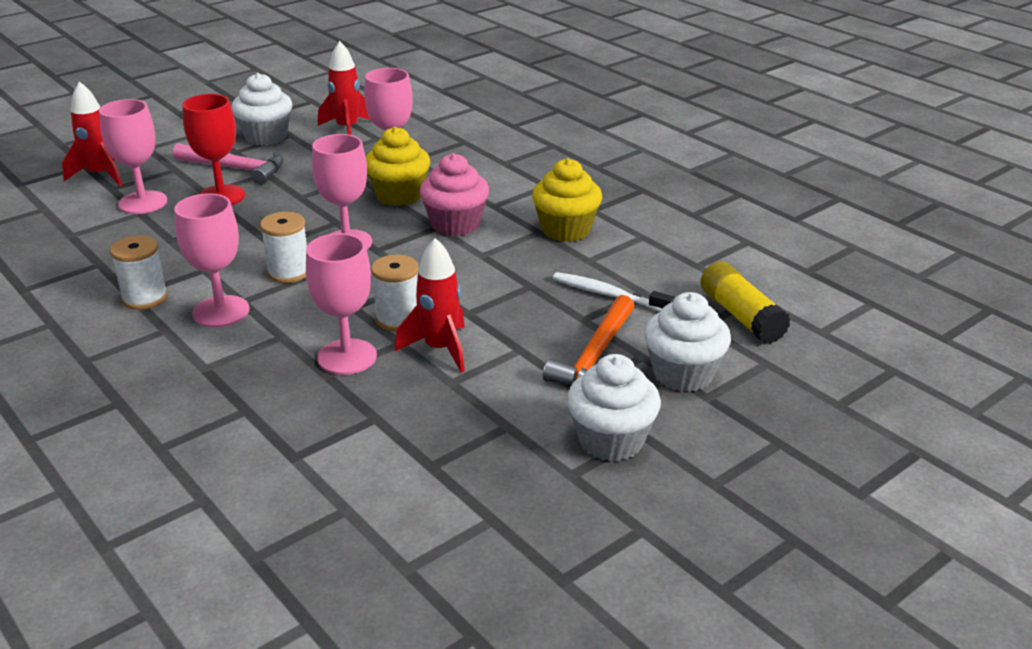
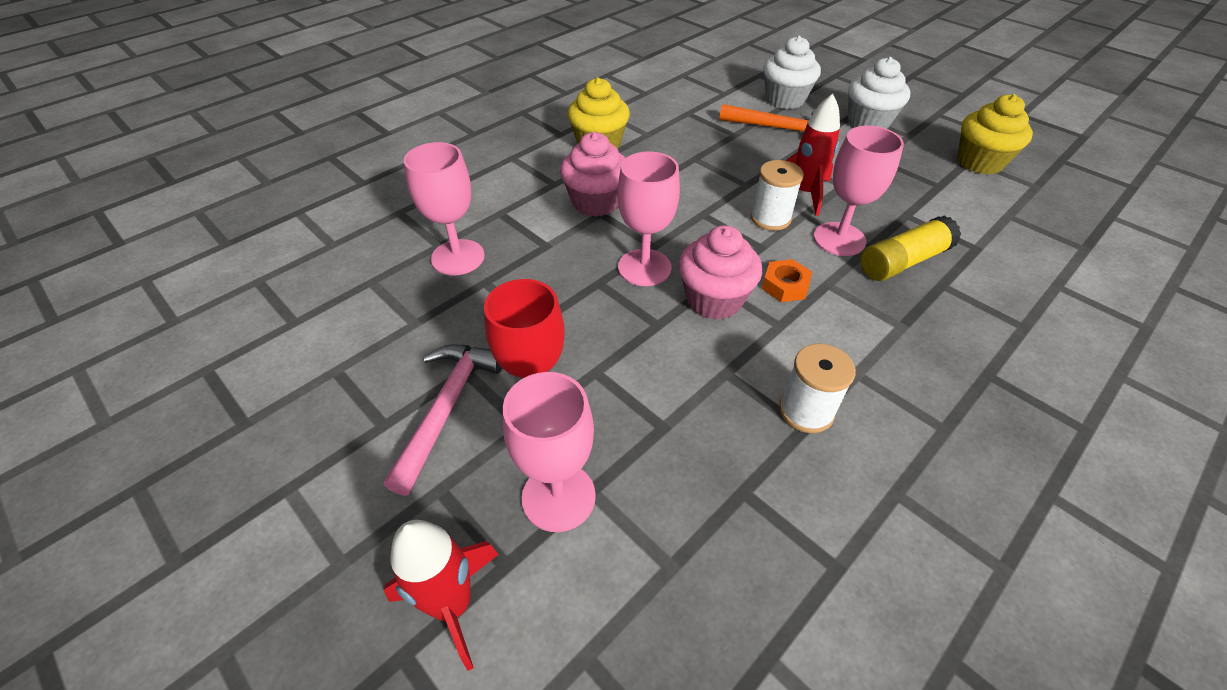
camera: 95 degrees left, 15 degrees up
(221, 311) = (806, 336): pink goblet -> none
(266, 137) = (336, 397): white cupcake -> none
(289, 272) = (714, 300): white spool -> pink cupcake
(290, 311) = (785, 285): none -> orange nut
(347, 129) = (333, 312): red rocket -> none
(399, 195) = (533, 244): yellow cupcake -> yellow cupcake (979, 162)
(609, 295) = (698, 125): white toothbrush -> none
(741, 316) = (709, 80): yellow glue stick -> yellow glue stick (903, 261)

